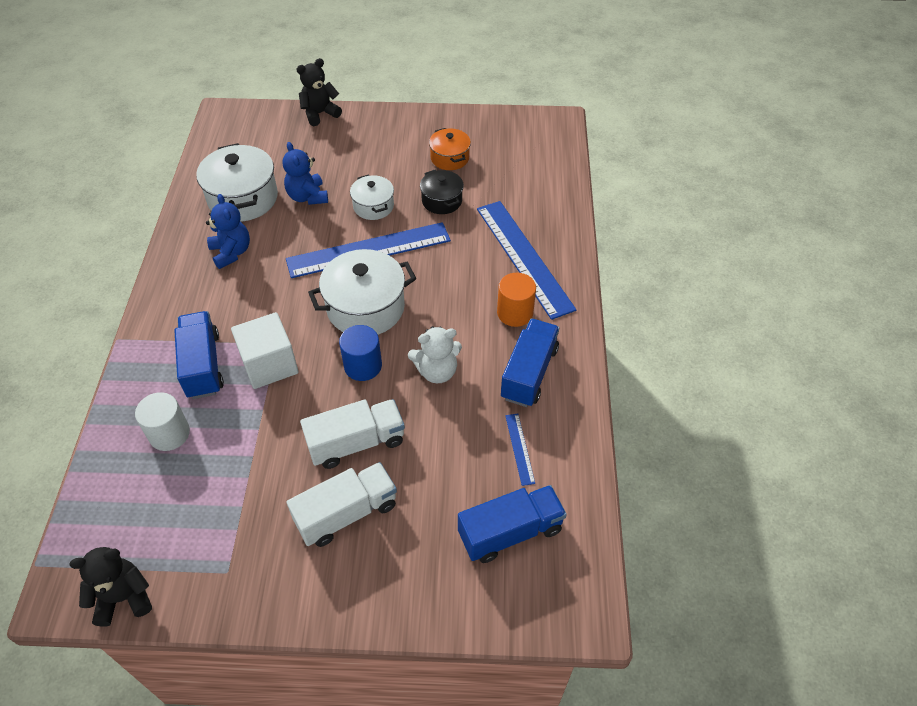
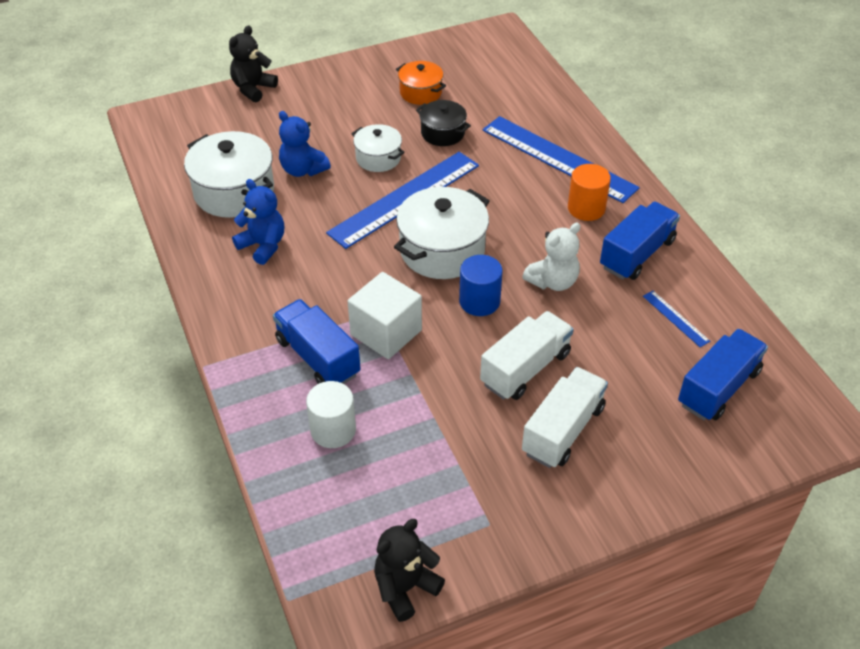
camera: 25 degrees left, 5 degrees down
(529, 373) = (637, 254): blue truck -> blue truck turned 45 degrees clockwise

